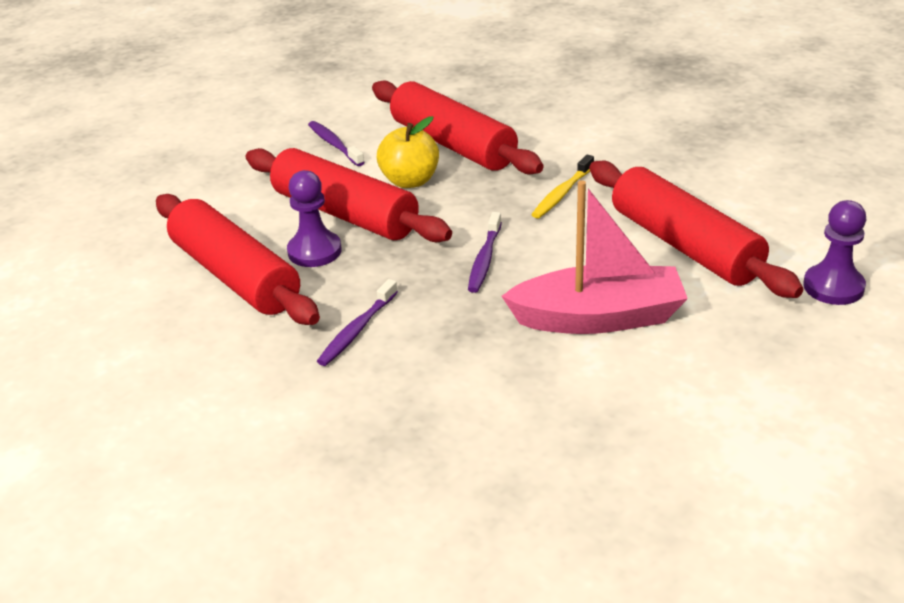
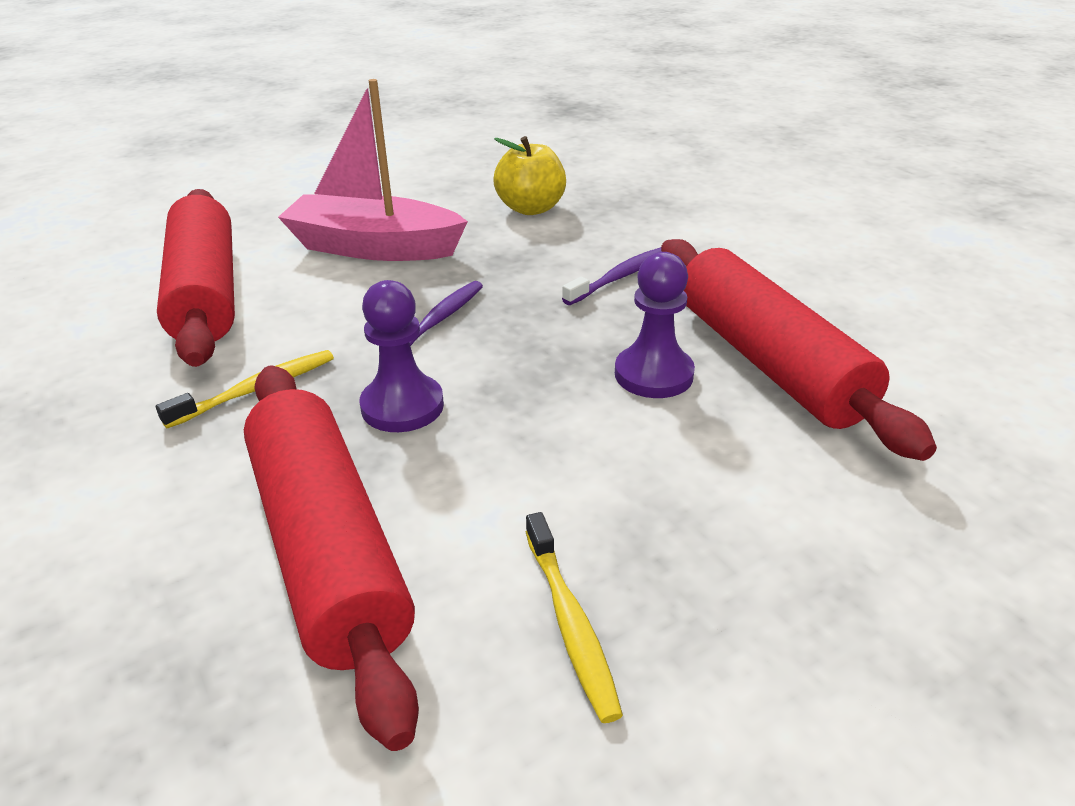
camera: 165 degrees left, 0 degrees up
(334, 144) = (570, 623): purple toothbrush -> yellow toothbrush
(345, 213) = (594, 428): red rolling pin -> none
(410, 181) = (461, 470): yellow apple -> yellow apple (531, 208)
(833, 287) = (138, 234): purple pawn -> purple pawn (402, 406)

